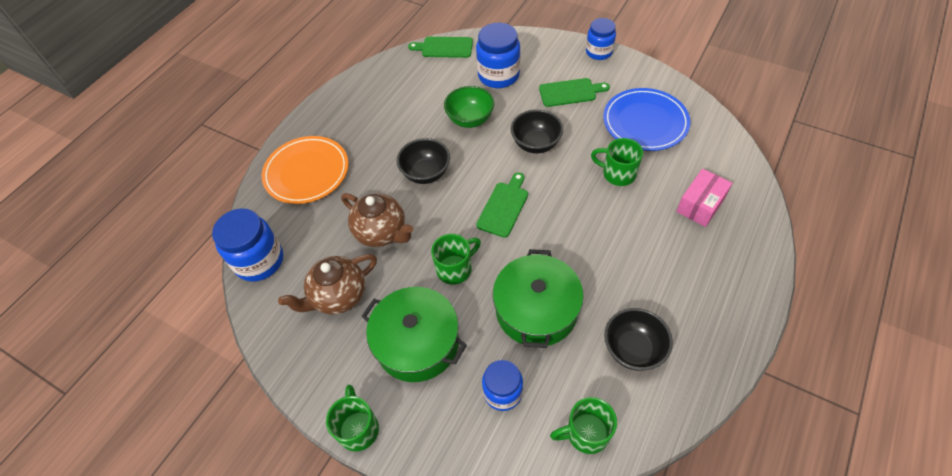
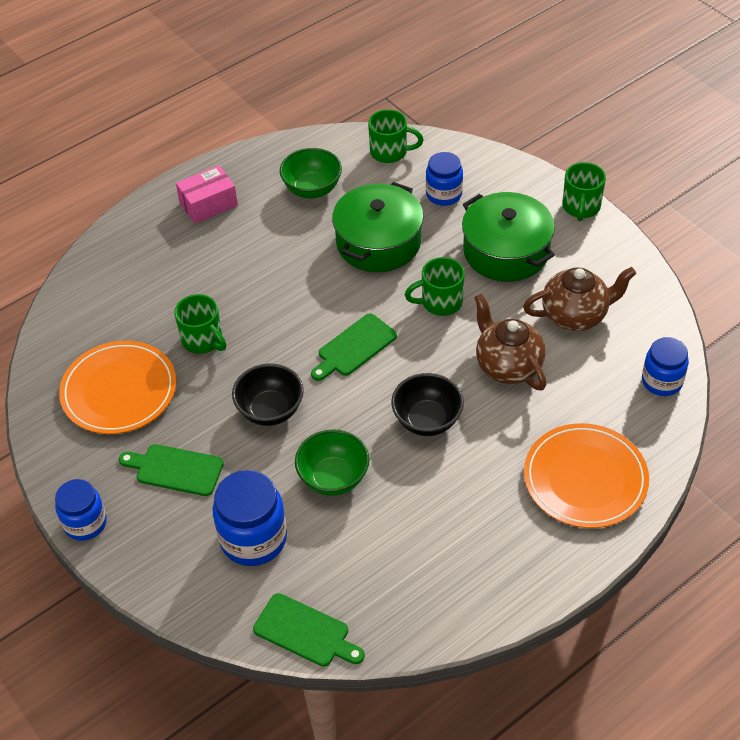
camera: 160 degrees left, 5 degrees down
(259, 261) = (662, 381): blue jar -> blue jar, size x0.66
(633, 349) = (312, 189): black bowl -> green bowl
(645, 122) = (119, 391): blue plate -> orange plate
(700, 205) = (147, 279): pink box -> pink box (208, 204)

